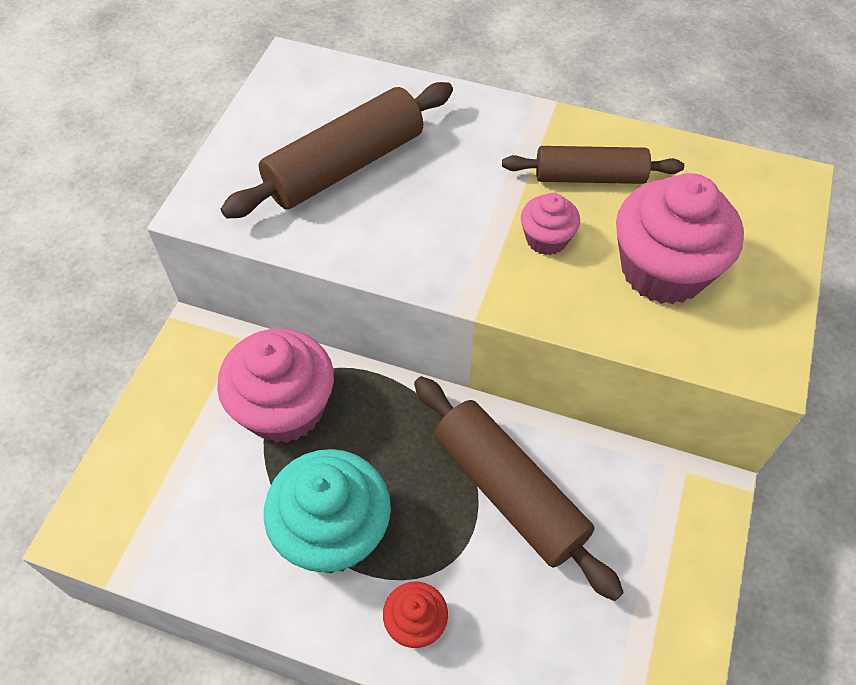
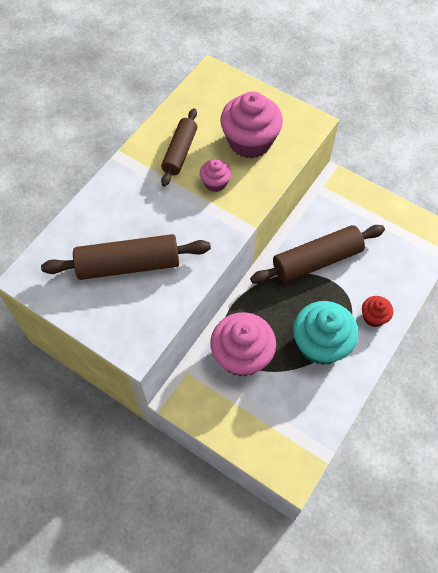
camera: 75 degrees left, 5 degrees up
(344, 166) = (128, 265): brown rolling pin -> brown rolling pin turned 75 degrees counterclockwise

